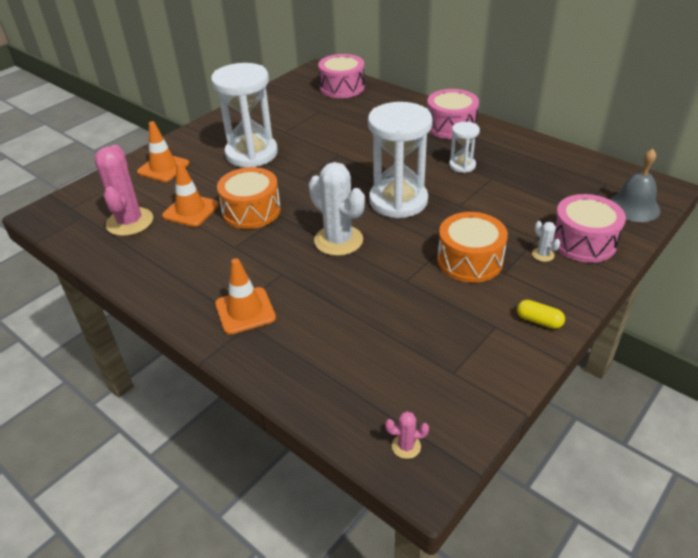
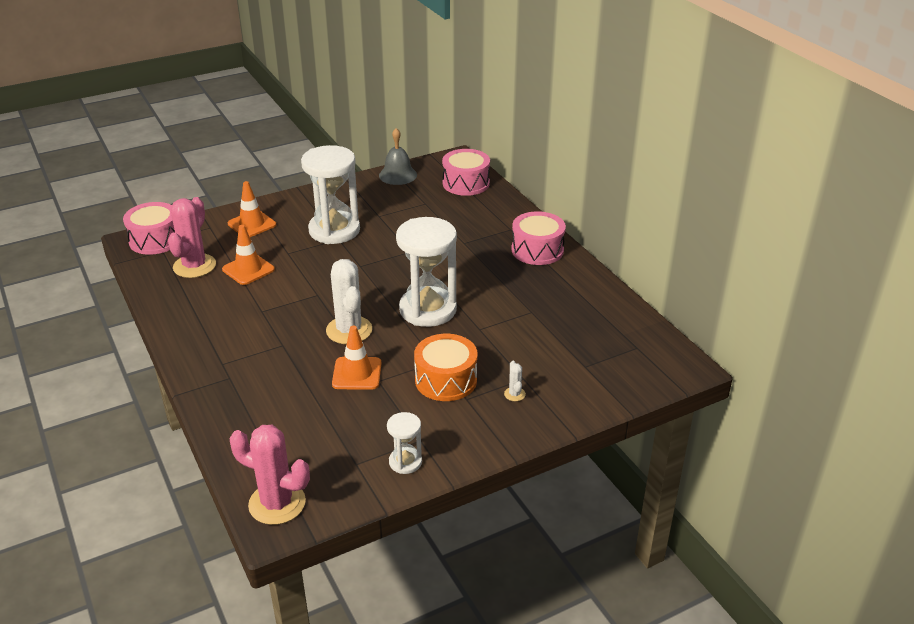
camera: 20 degrees right, 5 degrees down
(245, 311) = (233, 366): orange traffic cone -> orange traffic cone (357, 373)
(251, 211) = (297, 283): orange drum -> none
(406, 446) = (277, 503): pink cactus -> pink cactus, size x2.33
(462, 165) = (514, 292): white hourglass -> white hourglass (405, 462)
(539, 321) = (460, 447): yellow capsule -> none
(583, 241) = (562, 394): pink drum -> pink drum (155, 240)
(634, 207) = (642, 376): grey bell -> grey bell (398, 175)

